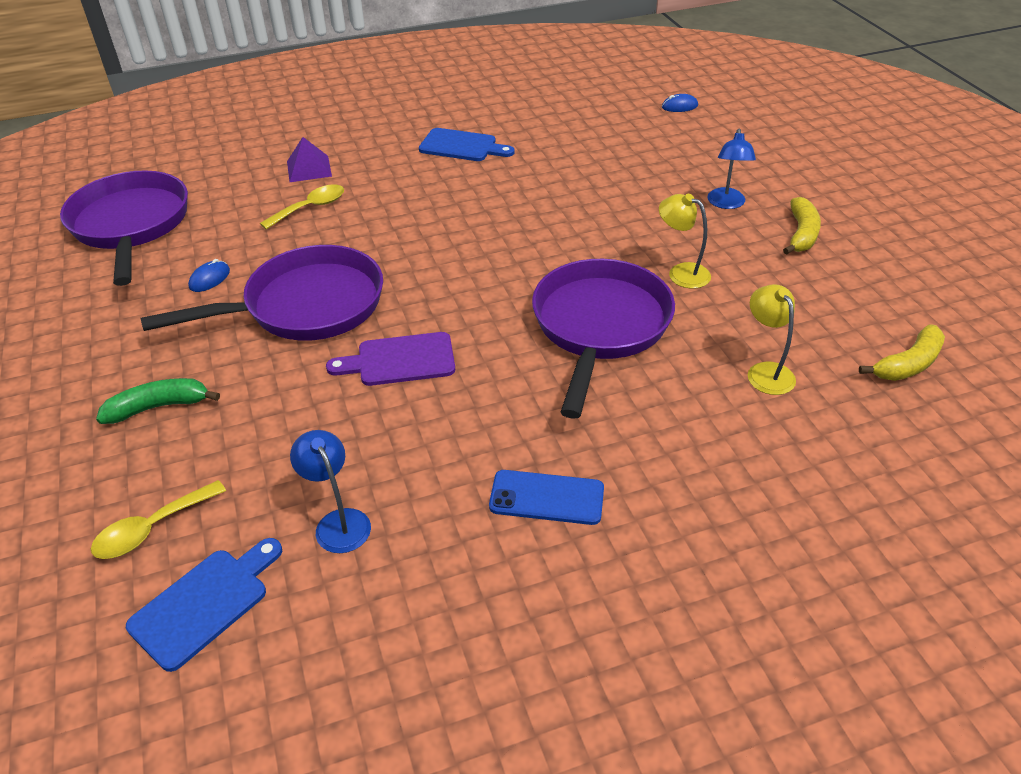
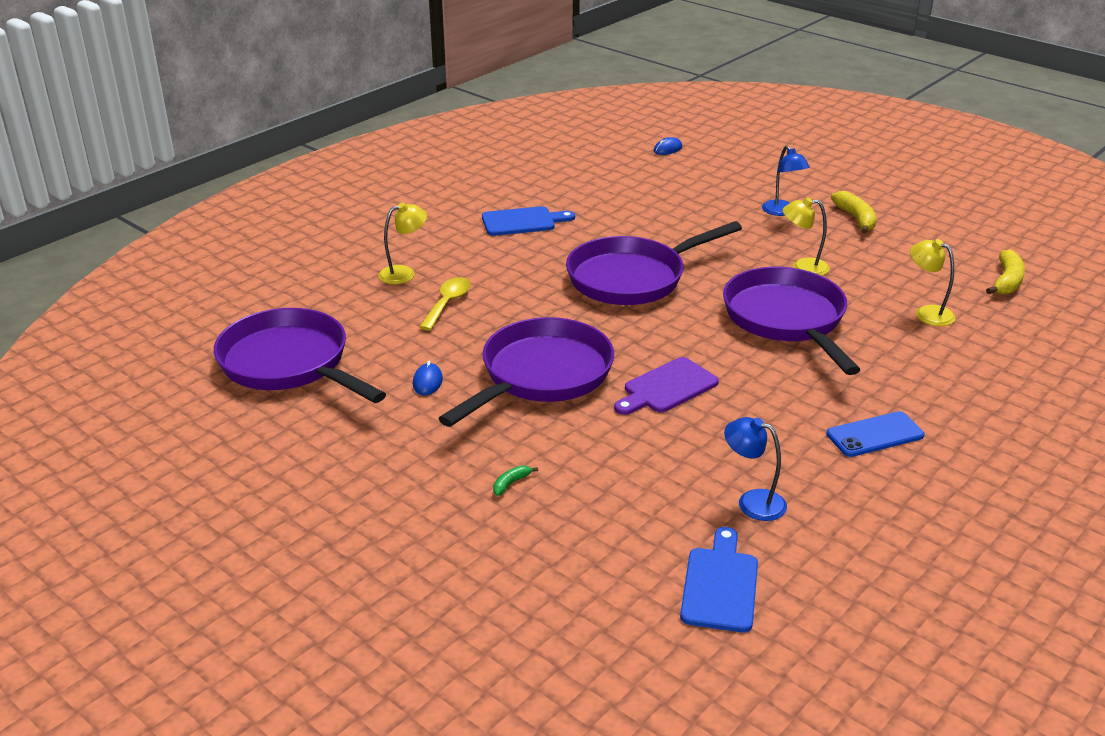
camera: 30 degrees left, 10 degrees down
(152, 529) = (618, 559): yellow spoon -> none
(158, 407) = (510, 483): green banana -> green banana, size x0.51
(309, 168) = (404, 273): purple pyramid -> yellow lamp
(497, 232) = (632, 278): none -> purple pan

